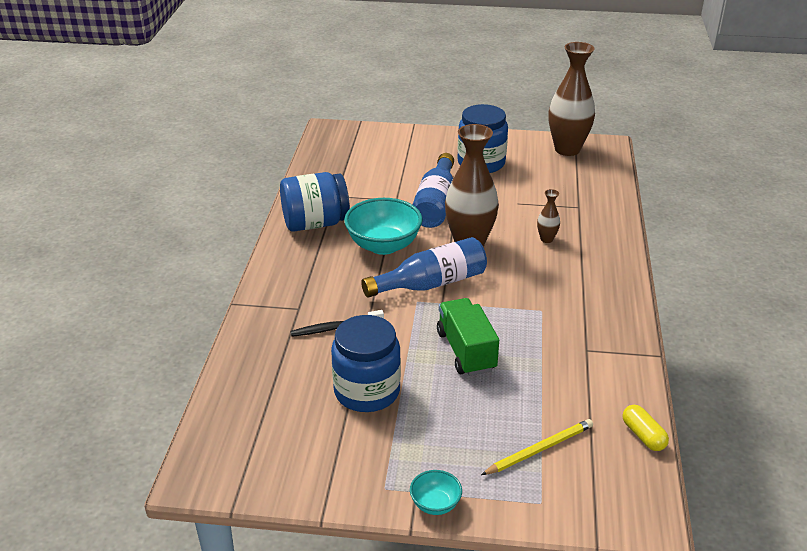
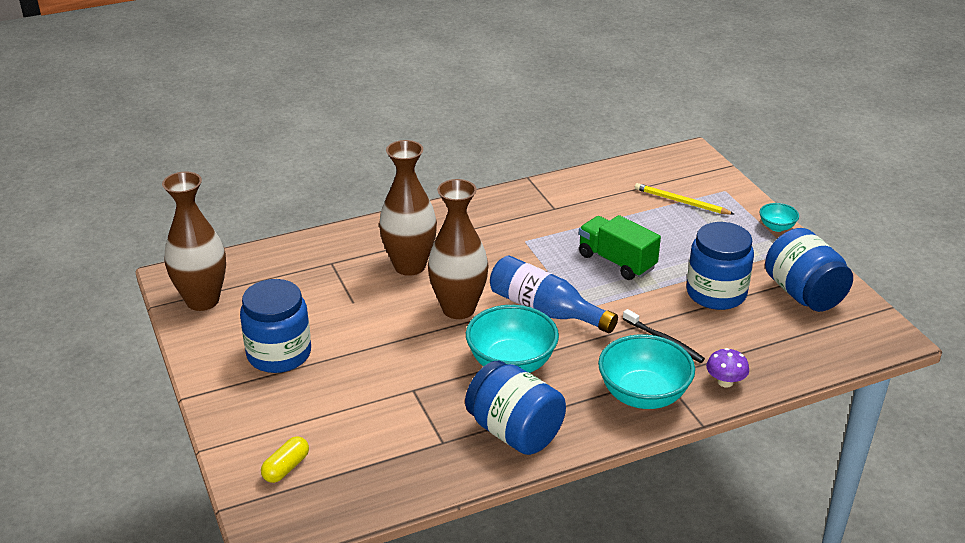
camera: 120 degrees left, 0 degrees up
(258, 336) = (725, 382): none -> purple mushroom
(289, 289) = (643, 395): none -> turquoise bowl
(311, 452) = (803, 294): none -> blue jar
(435, 204) = (399, 357): blue bottle -> none
(466, 351) = (616, 261): green truck -> green truck turned 90 degrees clockwise
(546, 239) = (409, 266): brown vase -> brown vase, size x2.29
(643, 435) = (621, 168): yellow capsule -> yellow capsule (286, 467)

